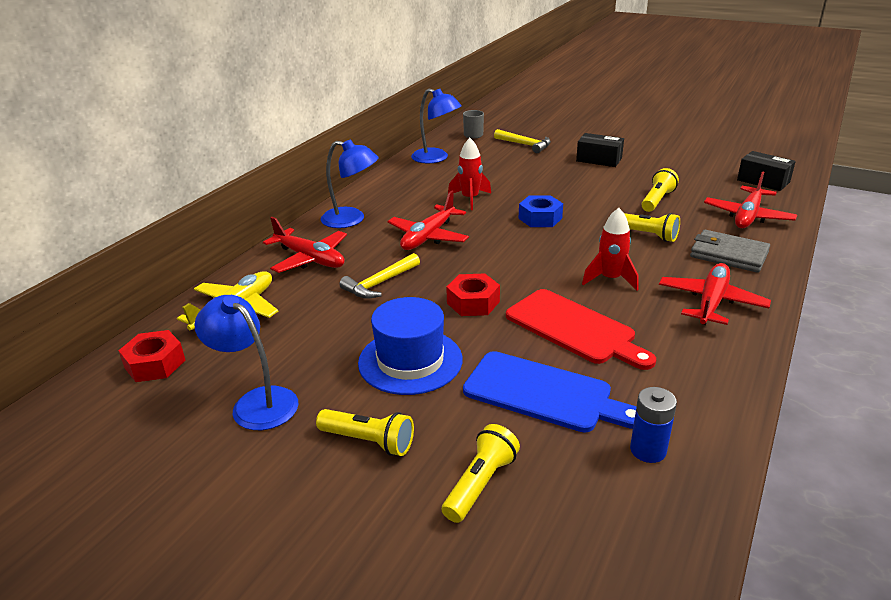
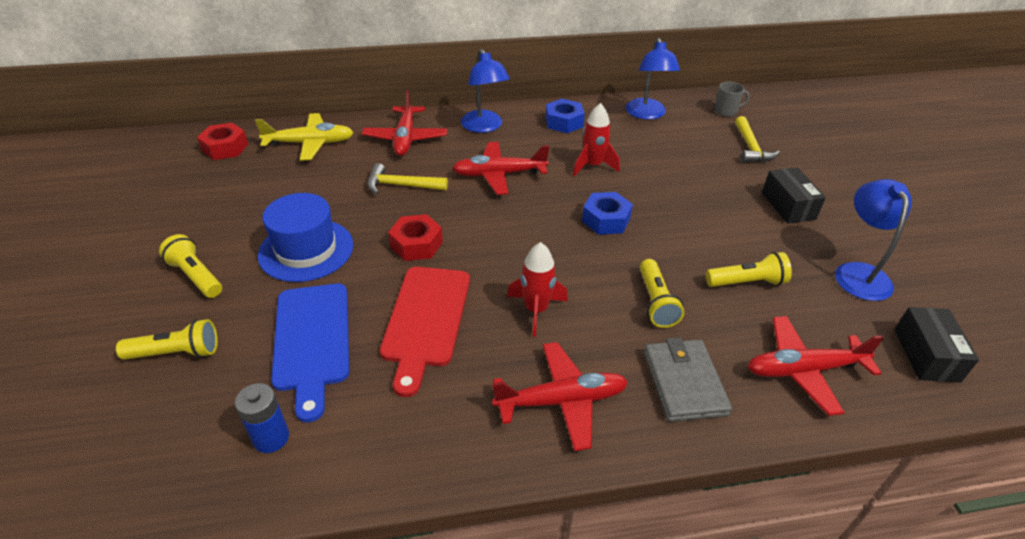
camera: 50 degrees right, 10 degrees up
(256, 402) = (210, 207): blue lamp -> blue lamp (858, 273)
(369, 441) = (196, 276): yellow flashlight -> yellow flashlight turned 150 degrees clockwise
(397, 188) = (564, 122): none -> blue nut

